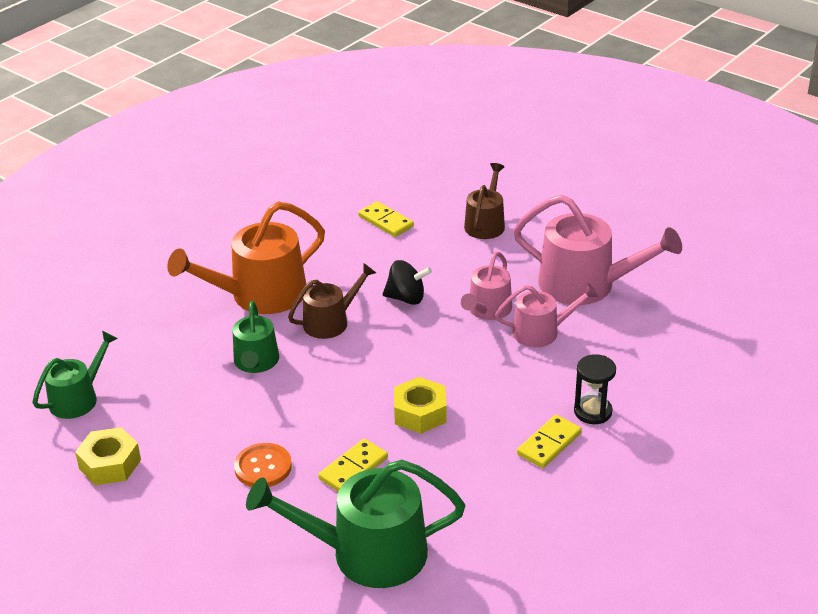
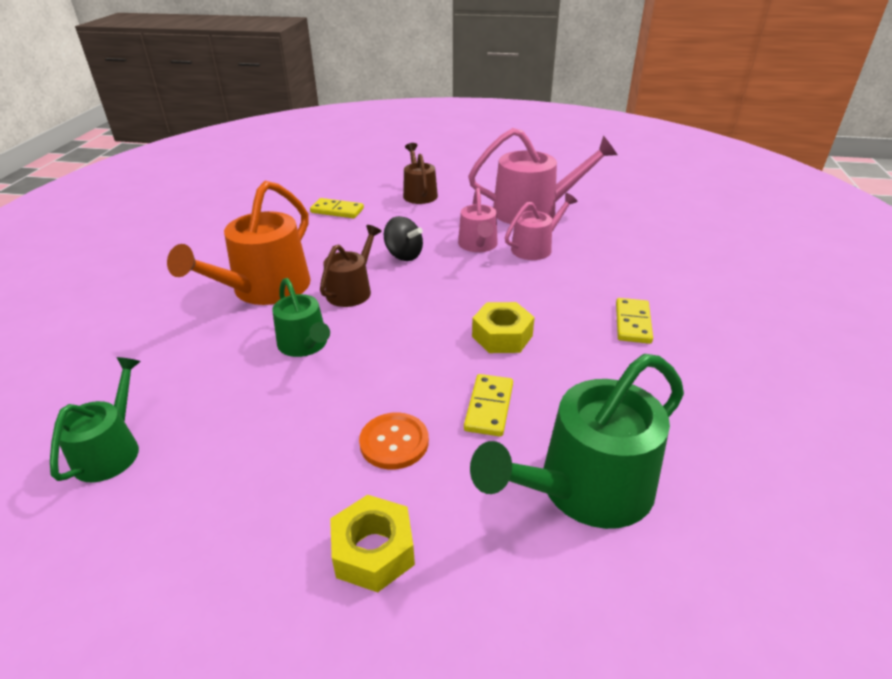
camera: 30 degrees left, 0 degrees up
(110, 464) = (201, 513): yellow nut -> yellow nut (374, 551)
(406, 298) = (404, 255): black spinning top -> black spinning top turned 60 degrees clockwise
(592, 411) = (636, 288): black hourglass -> none

